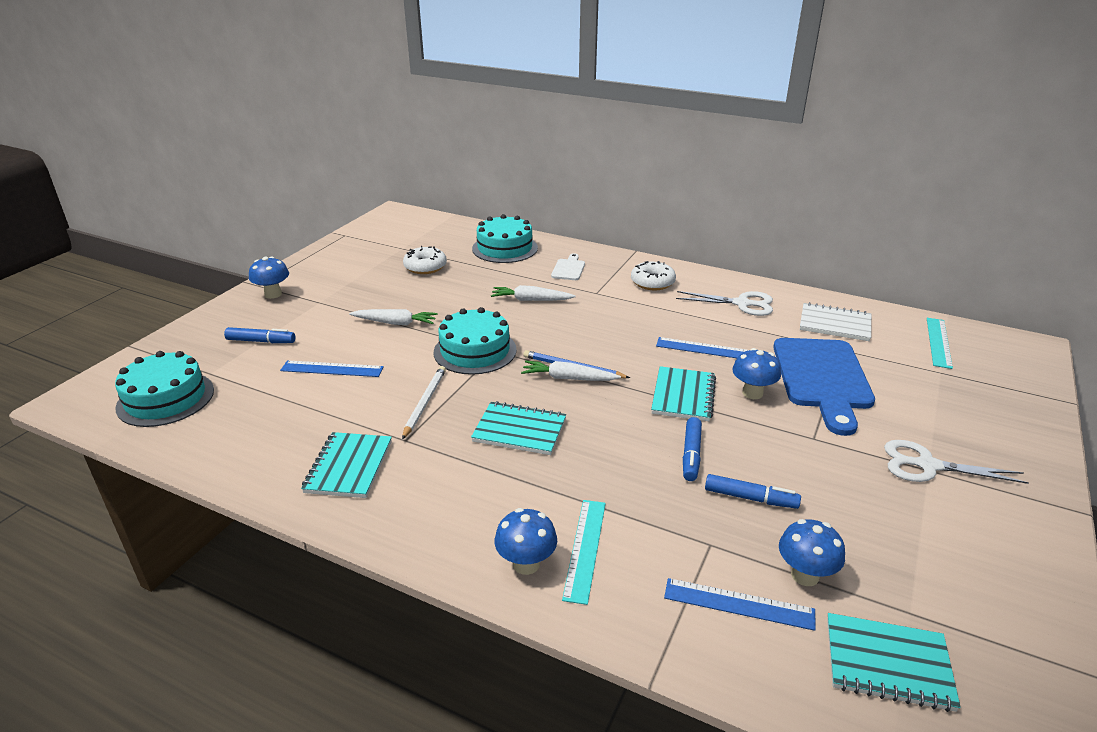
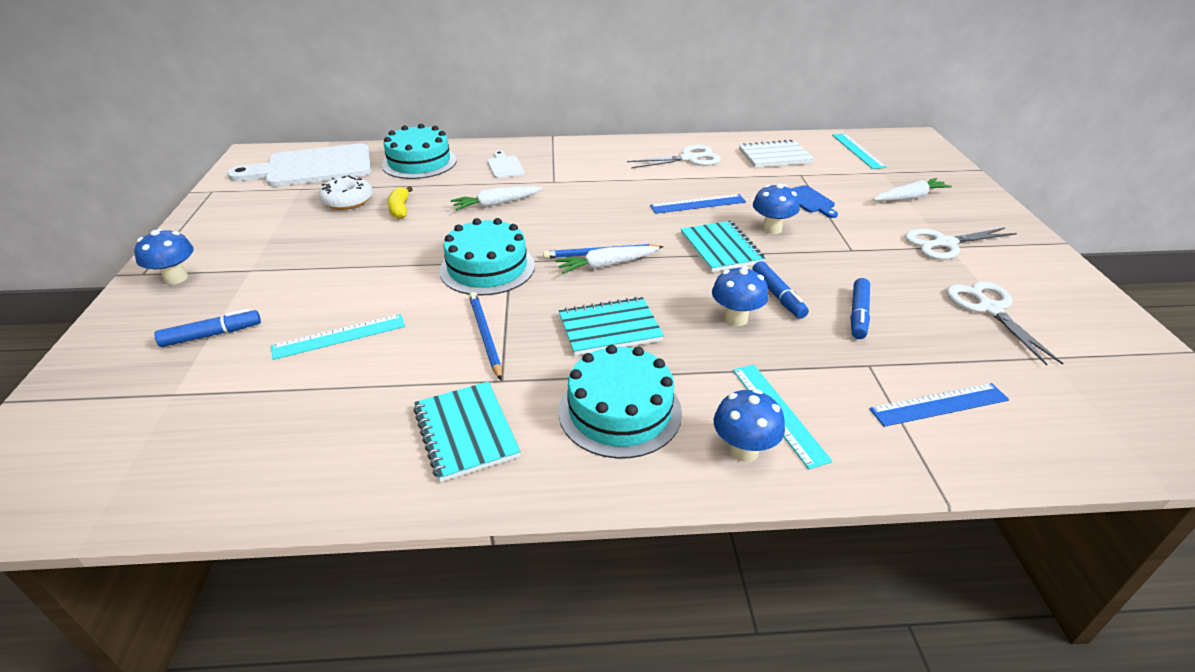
camera: 30 degrees left, 5 degrees up
(165, 398) = (133, 447): turquoise cake -> turquoise cake (620, 411)
(332, 369) = (339, 336): blue ruler -> turquoise ruler
(395, 323) = (369, 266): white carrot -> white carrot (909, 197)
(424, 233) = (312, 167): none -> white cutting board
(424, 403) = (485, 336): white pencil -> blue pencil
(456, 284) = (400, 209): none -> yellow banana
(652, 282) = (596, 160): white donut -> none
(750, 498) = (858, 314): blue marker -> blue marker turned 120 degrees clockwise
(805, 575) = (957, 360): blue mushroom -> blue mushroom (736, 318)
(823, 378) = (810, 201): blue cutting board -> blue cutting board, size x0.44
(887, 664) = (1075, 403): turquoise notebook -> none
(900, 544) = (989, 309): none -> white scissors

